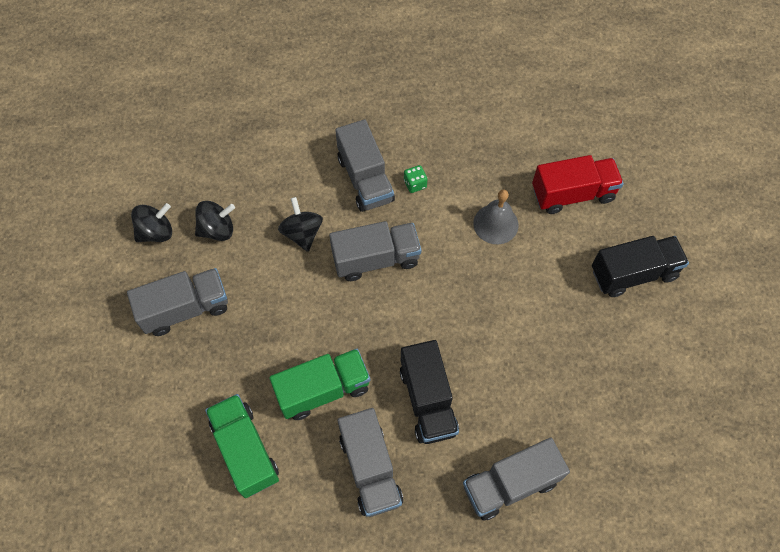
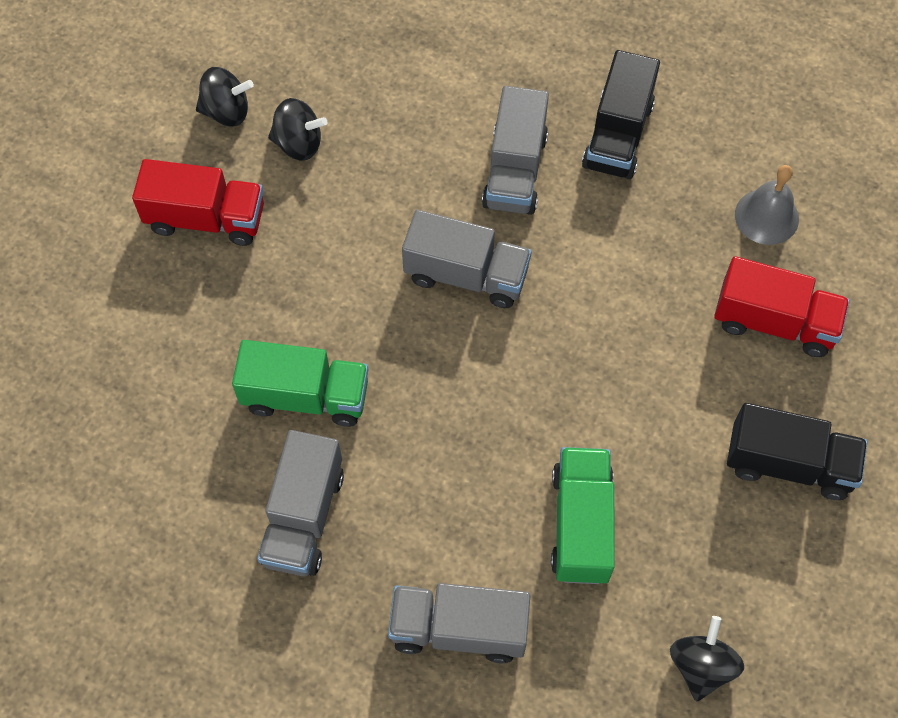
camera: 30 degrees right, 0 degrees up
(185, 309) = (206, 219): grey truck -> red truck
(245, 450) = (175, 416): green truck -> green truck (581, 525)
(302, 233) = (396, 198): black spinning top -> black spinning top (701, 666)
(415, 184) = (574, 207): green dice -> none
(428, 400) = (421, 476): black truck -> black truck (617, 135)
(495, 224) = (646, 308): grey bell -> grey bell (766, 216)

